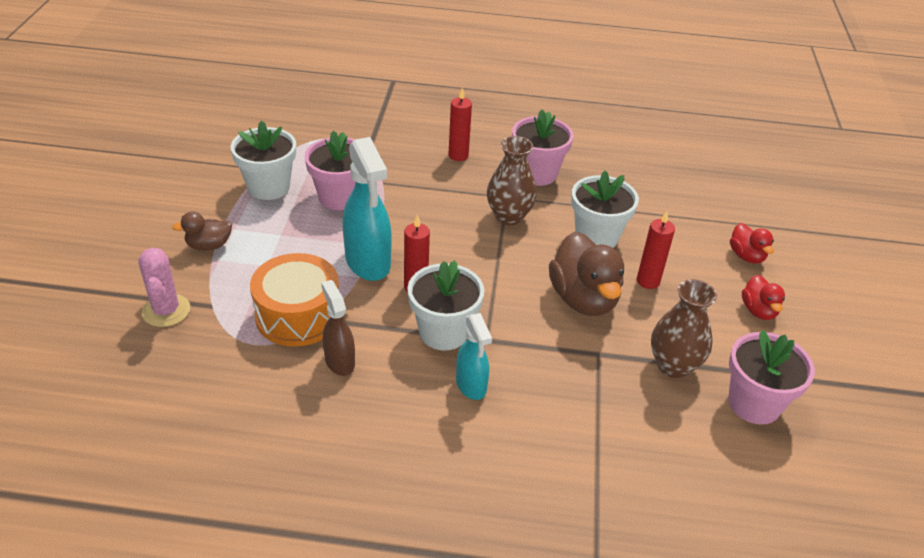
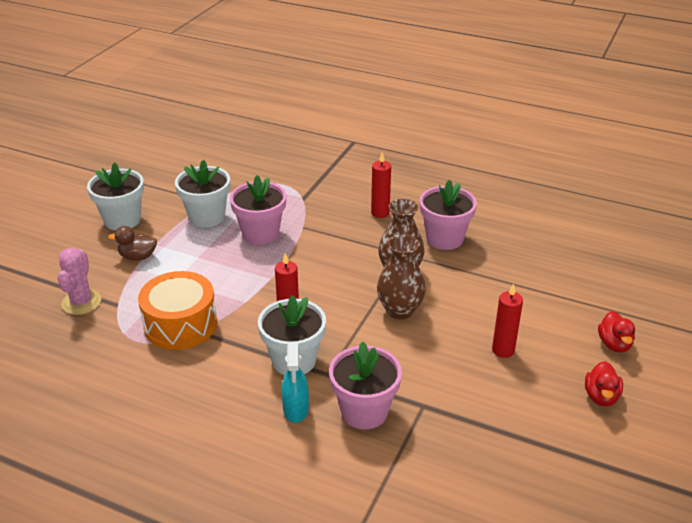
camera: 20 degrees right, 5 degrees down
(339, 361) = (196, 368): brown spray bottle -> none
(368, 262) = (258, 291): turquoise spray bottle -> none
(583, 299) = (433, 355): brown duck -> none
(596, 237) = (473, 303): white flower pot -> white flower pot (122, 220)
(673, 365) = (490, 430): brown vase -> brown vase (400, 310)
(754, 403) = (553, 480): pink flower pot -> pink flower pot (364, 411)

